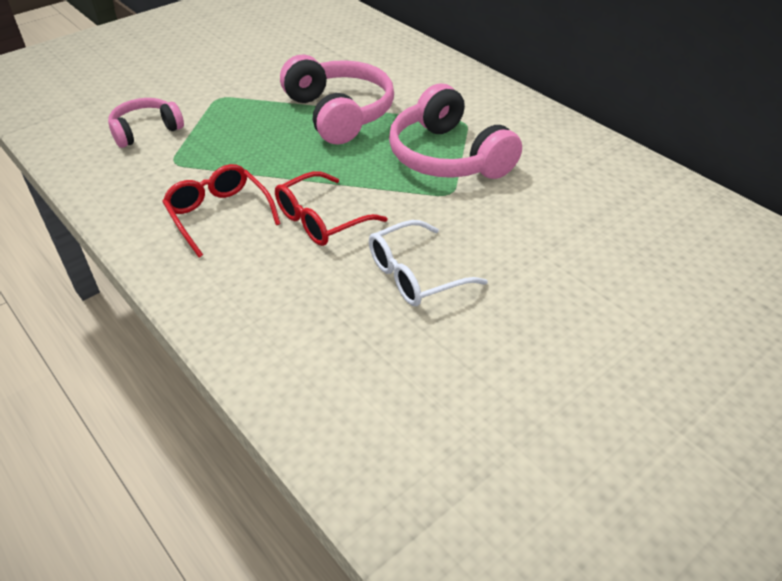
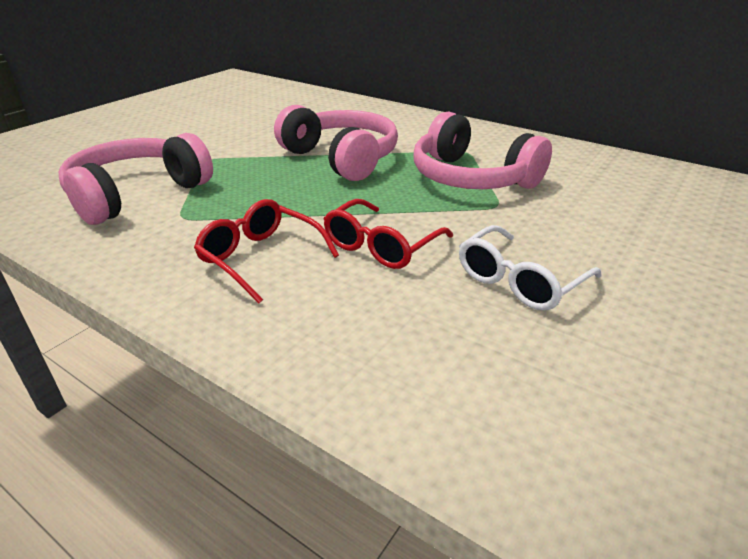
camera: 15 degrees left, 10 degrees down
(146, 131) = (137, 194): pink headphones -> pink headphones, size x1.69

